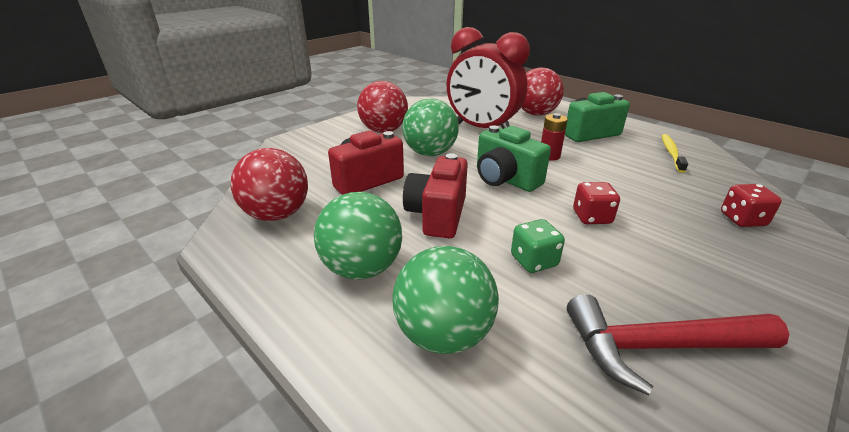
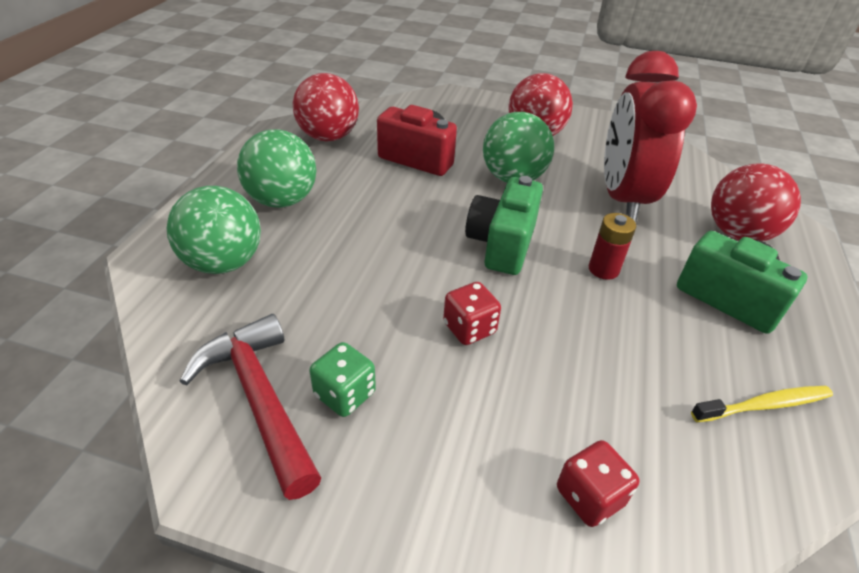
camera: 60 degrees right, 10 degrees up
(437, 215) = (389, 217): red camera -> none
(534, 261) = (350, 295): green dice -> green dice (345, 394)

